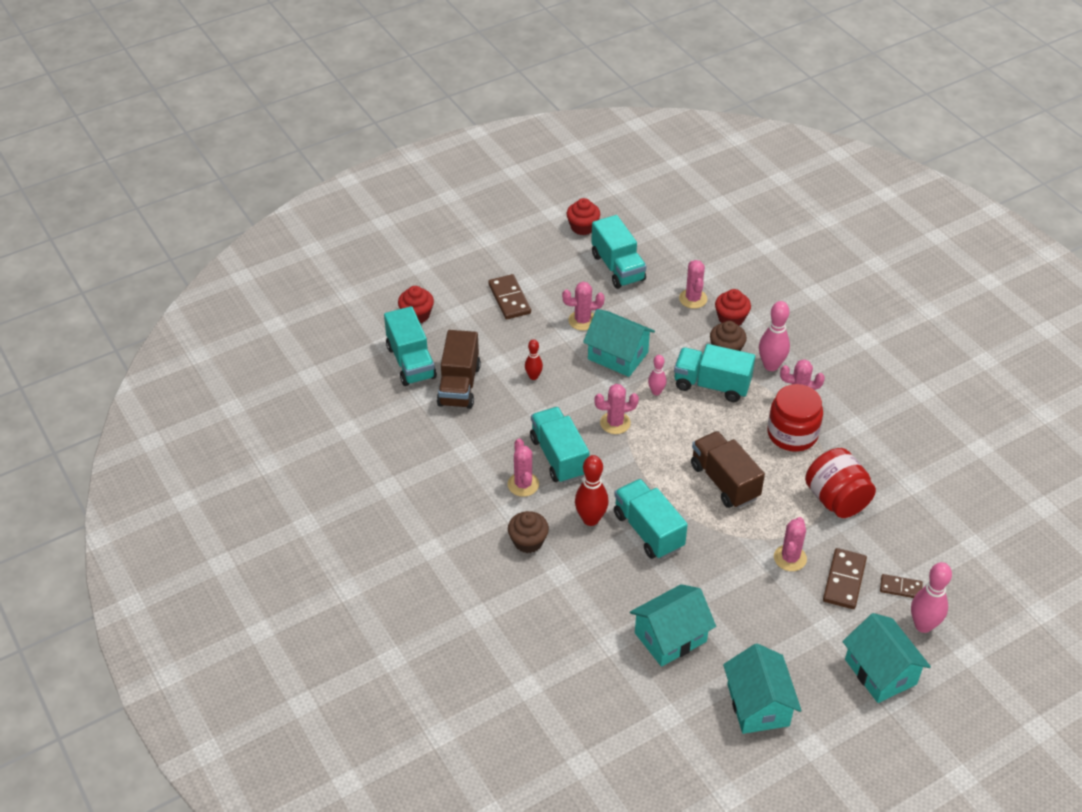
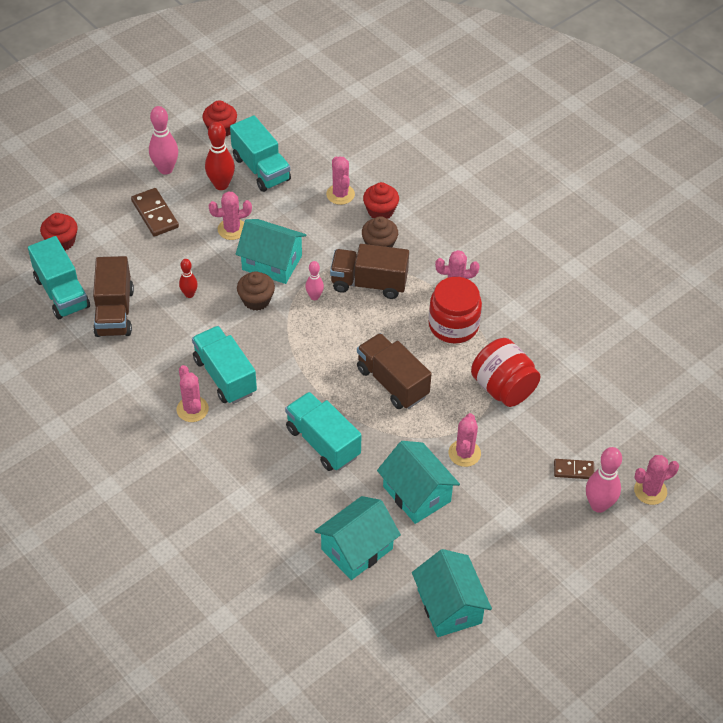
camera: 10 degrees left, 5 degrees up
(528, 541) = (204, 468): brown cupcake -> brown cupcake (256, 300)
(590, 519) = (264, 437): red bowling pin -> red bowling pin (221, 185)
(615, 423) = (277, 334): pink cactus -> pink cactus (650, 491)
(712, 385) = (369, 283): turquoise truck -> brown truck
(771, 365) = (425, 256): pink bowling pin -> pink bowling pin (165, 169)
(844, 580) = (519, 469): brown domino -> none
(880, 672) = (563, 557): turquoise house -> turquoise house (416, 494)

